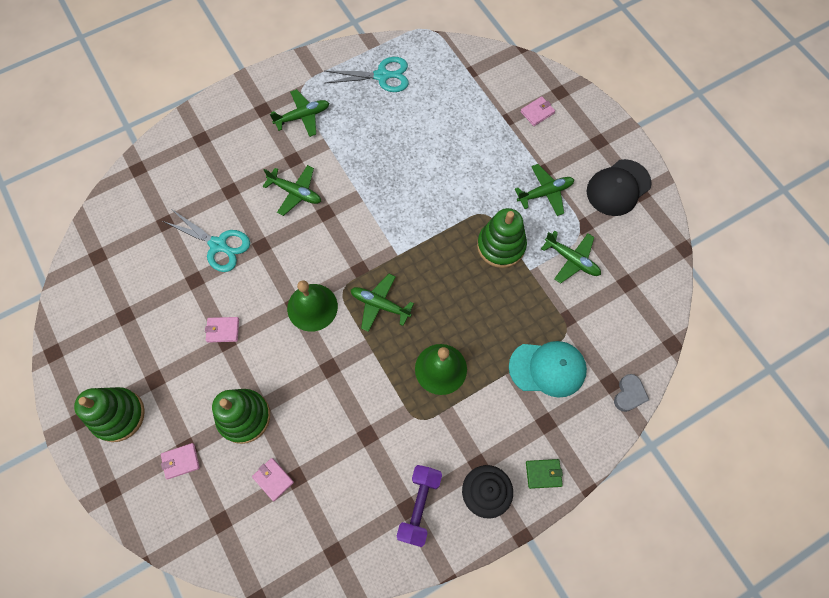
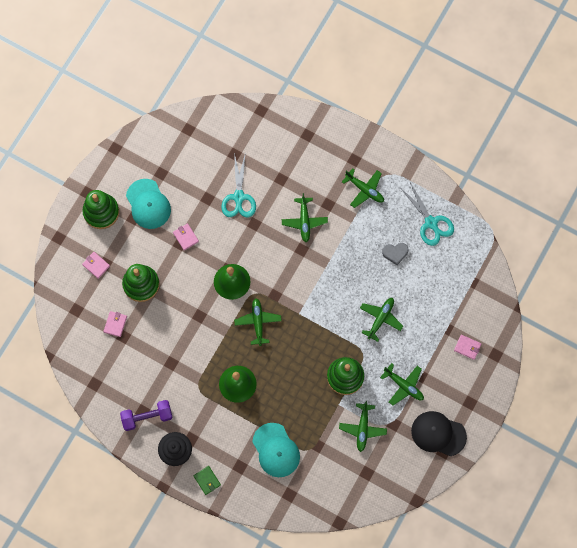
camera: 60 degrees right, 5 degrees up
(151, 352) = (148, 204): none -> turquoise cap
(456, 176) = (380, 319): none -> green plane
(629, 394) = (288, 509): grey heart -> grey heart (395, 253)

